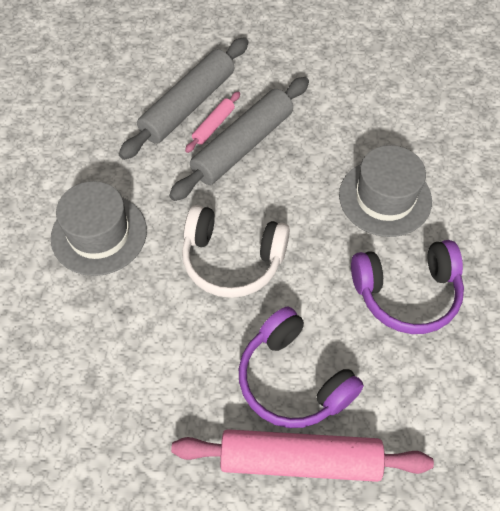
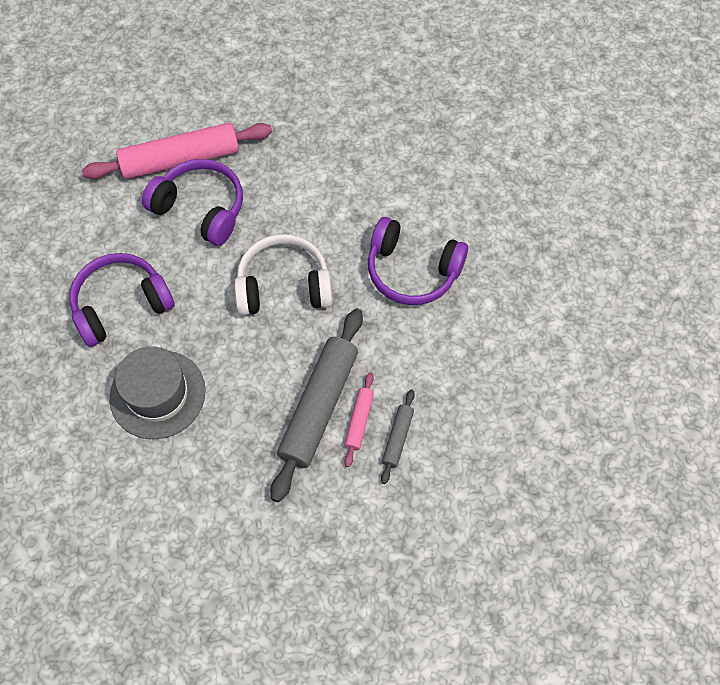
camera: 160 degrees right, 5 degrees up
(99, 234) = (412, 271): grey hat -> purple headphones
(188, 105) = (397, 438): grey rolling pin -> grey rolling pin, size x0.47

